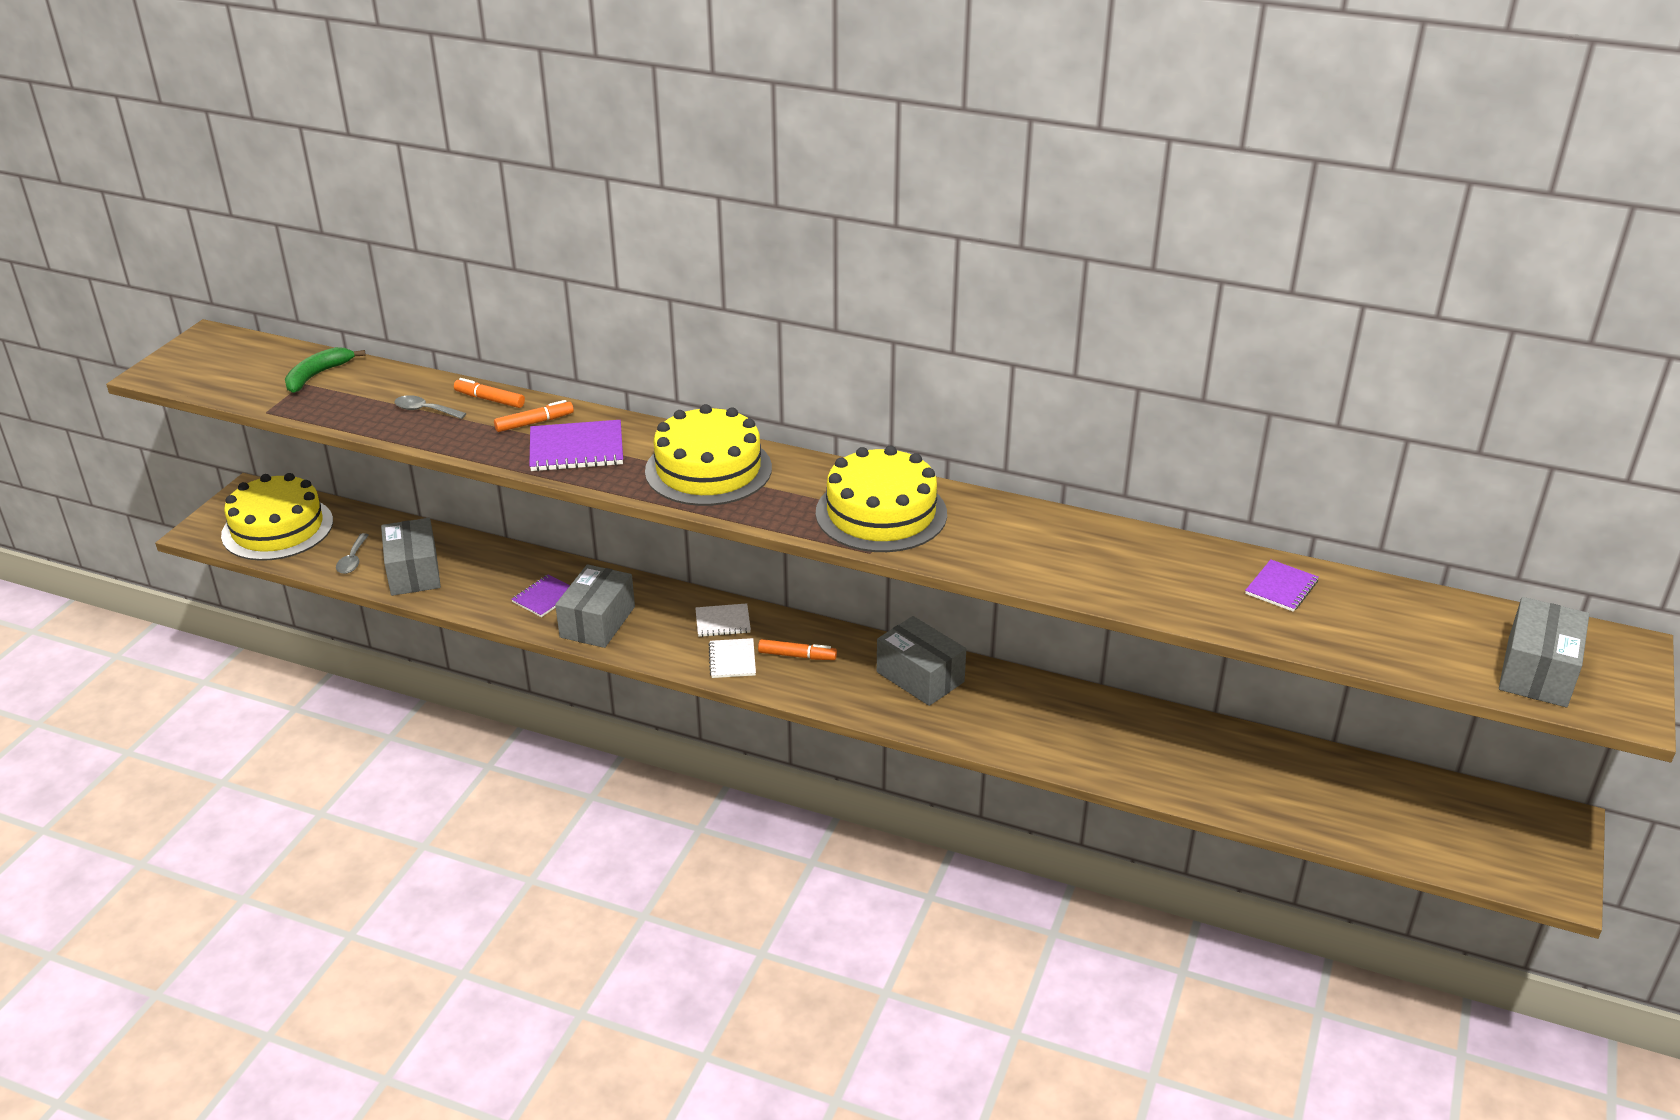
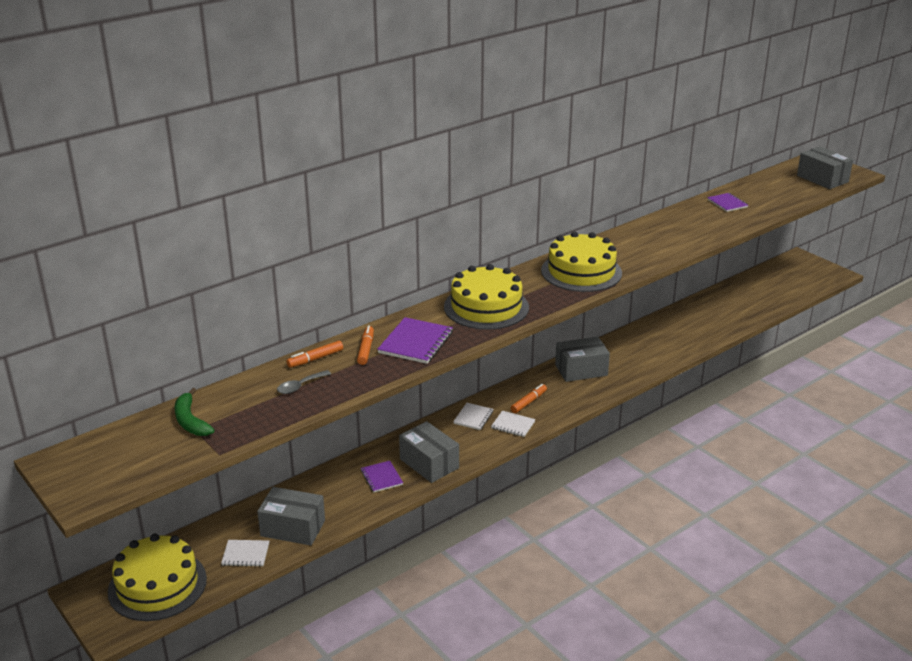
camera: 60 degrees left, 5 degrees down
(353, 560) = (245, 554): grey spoon -> white notebook

